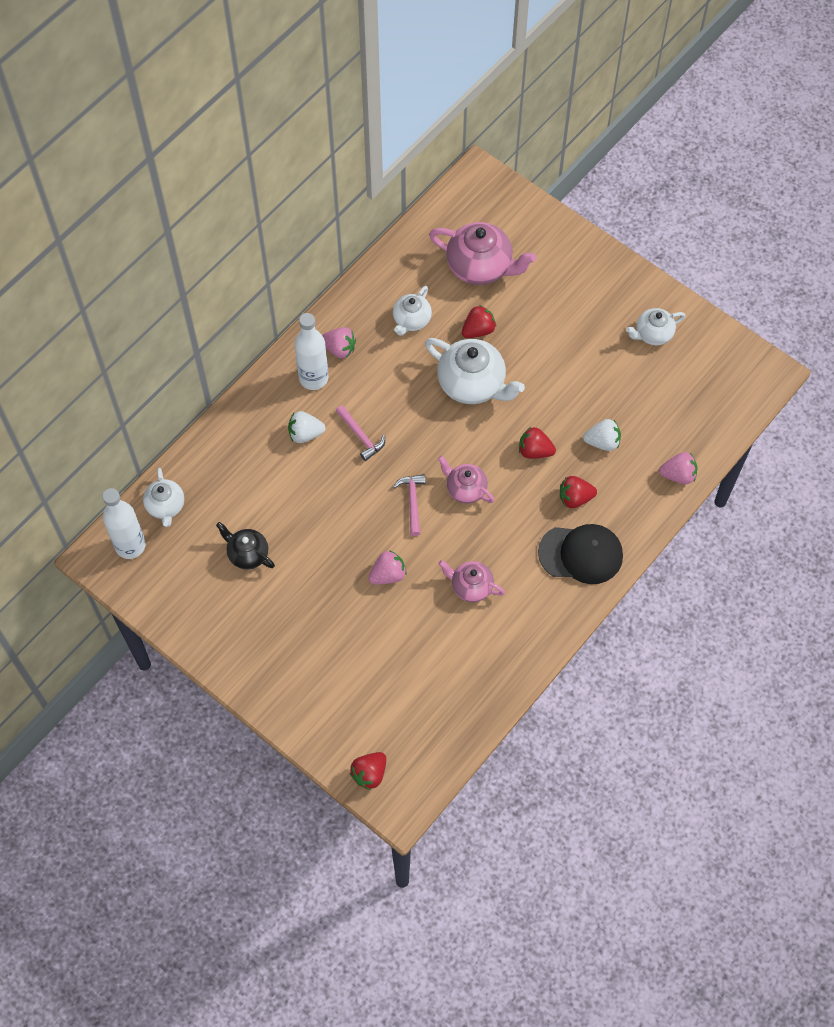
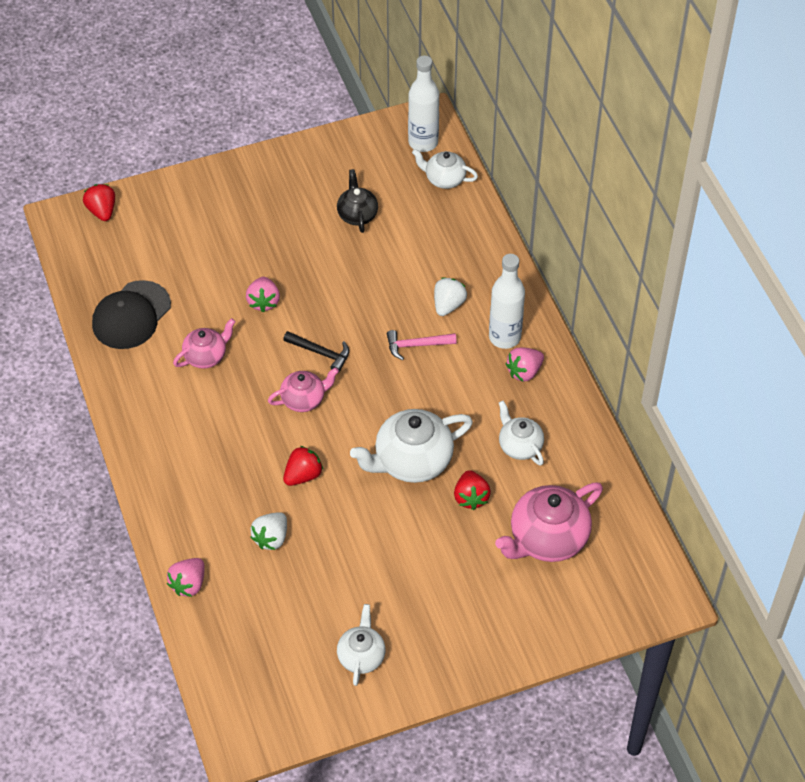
camera: 120 degrees right, 10 degrees down
(247, 554) = (357, 215): black teapot -> black teapot turned 75 degrees counterclockwise
(412, 502) = (320, 353): pink hammer -> black hammer
(575, 498) = (230, 482): red strawberry -> none
(581, 554) = (171, 456): black cap -> black cap (131, 315)

